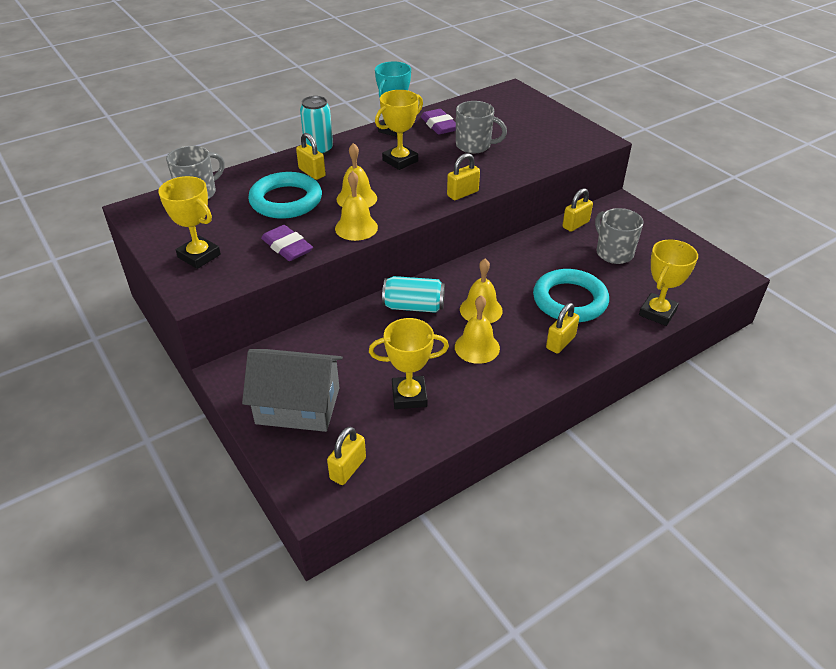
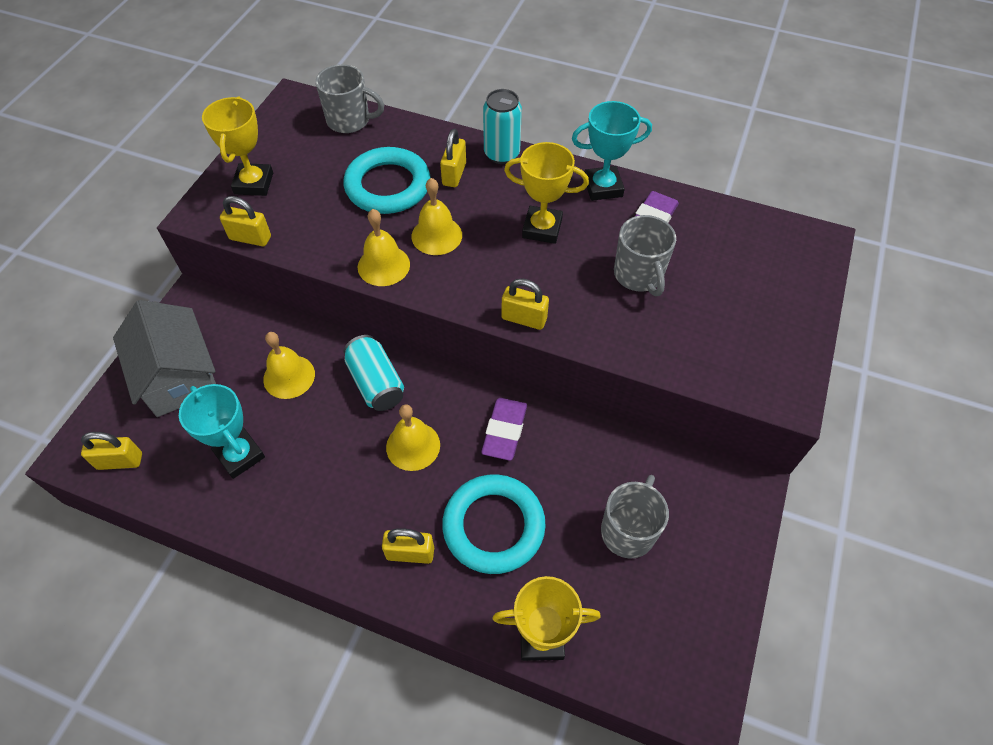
camera: 55 degrees right, 15 degrees up
(287, 247) = (311, 234): purple eraser -> purple eraser (504, 431)
(409, 396) = (240, 455): yellow trophy -> turquoise trophy
(477, 347) = (349, 475): yellow bell -> yellow bell (289, 376)
(575, 224) = (653, 459): yellow padlock -> yellow padlock (250, 238)

